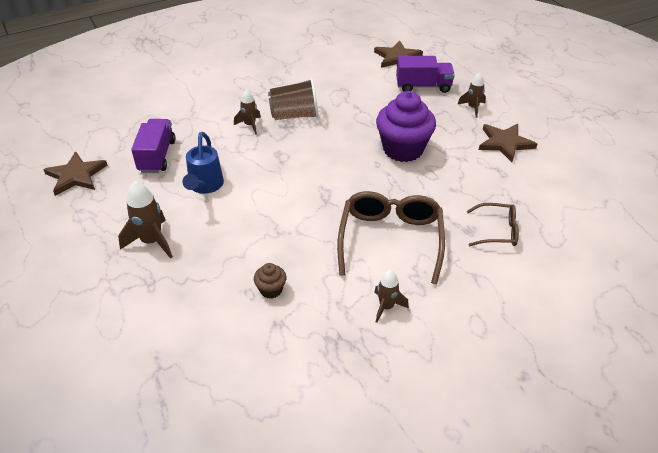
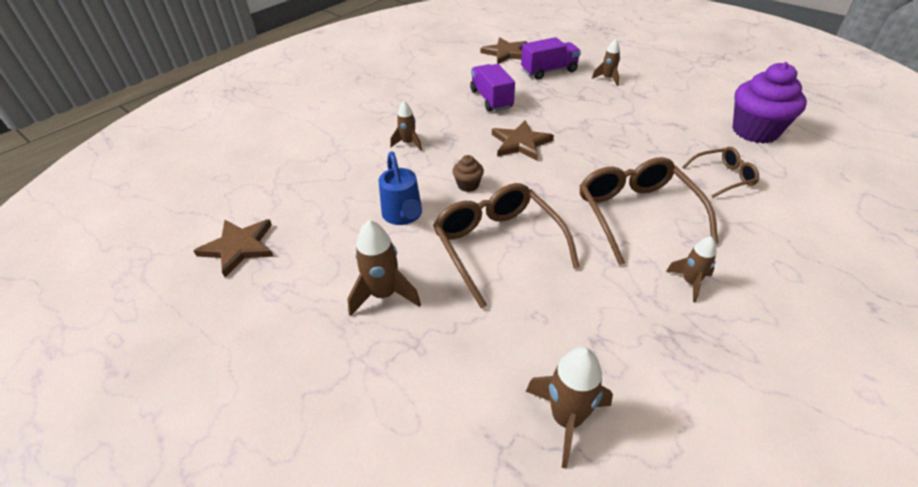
camera: 20 degrees left, 0 degrees up
(157, 156) = (326, 199): purple truck -> purple truck (491, 99)
(215, 366) = (566, 419): none -> brown rocket
(259, 231) = (497, 245): none -> brown glasses
(271, 290) = (559, 304): brown cupcake -> brown cupcake (468, 185)
(295, 115) = (448, 123): brown cup -> none
(403, 149) = (576, 128): purple cupcake -> purple cupcake (755, 131)
(505, 143) = (660, 101): brown star -> brown star (520, 143)

